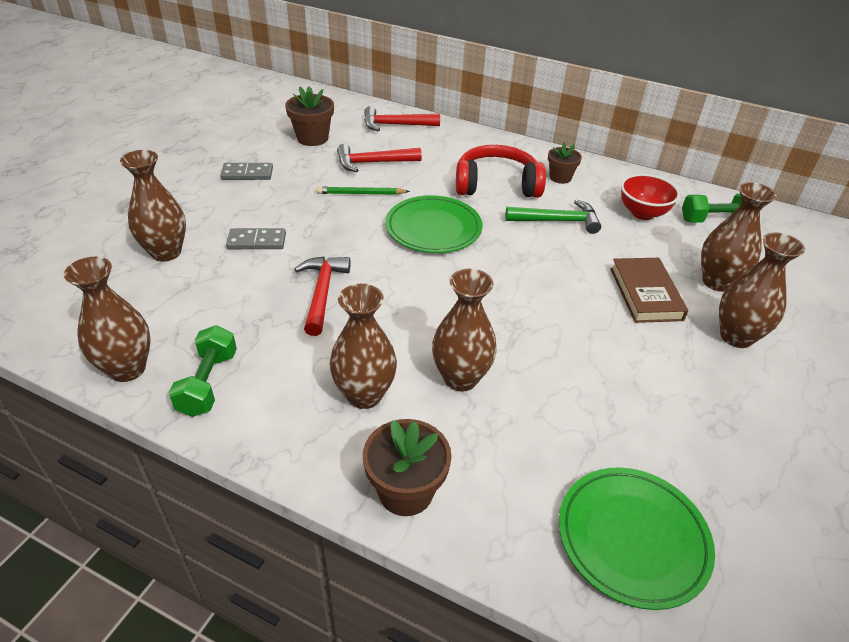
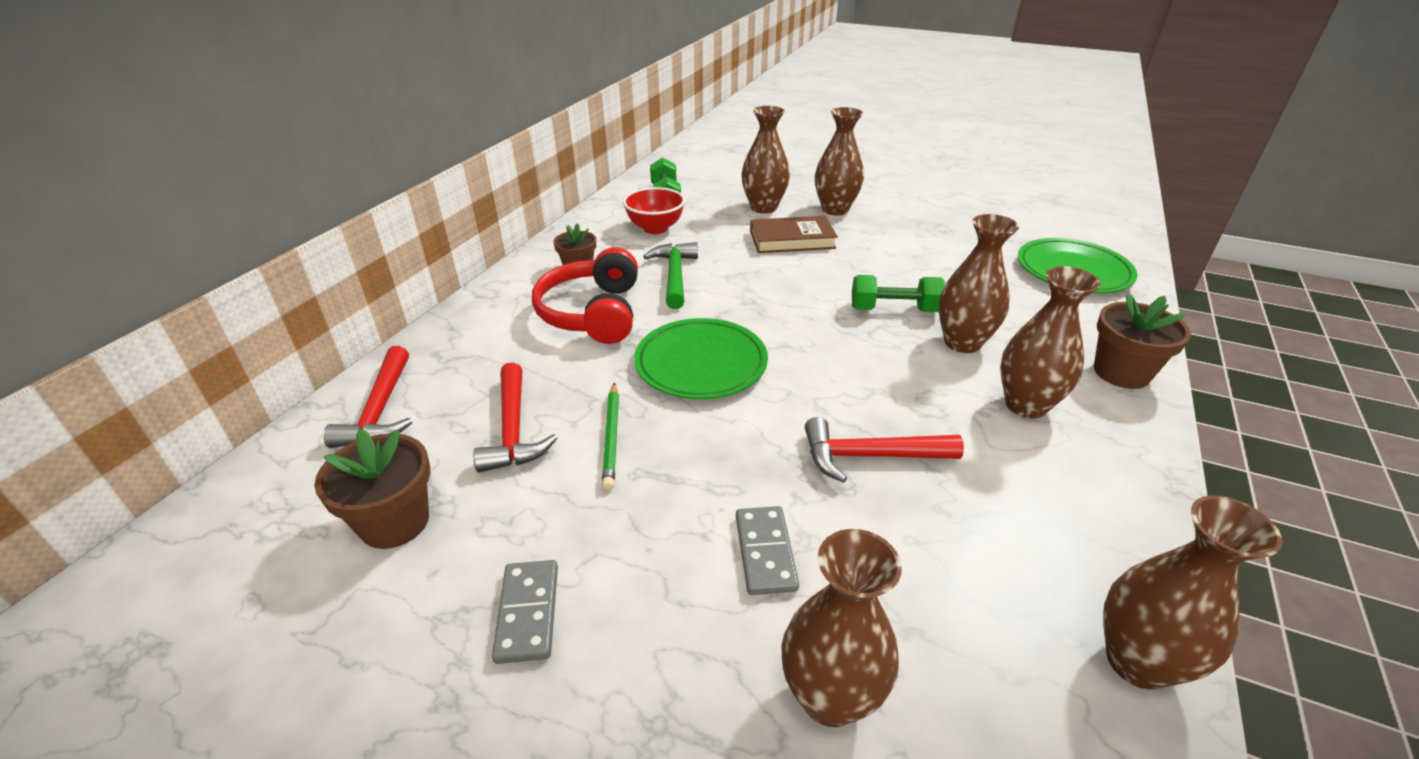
camera: 90 degrees left, 5 degrees down
(208, 383) = (1097, 548): green dumbbell -> green dumbbell (894, 309)

